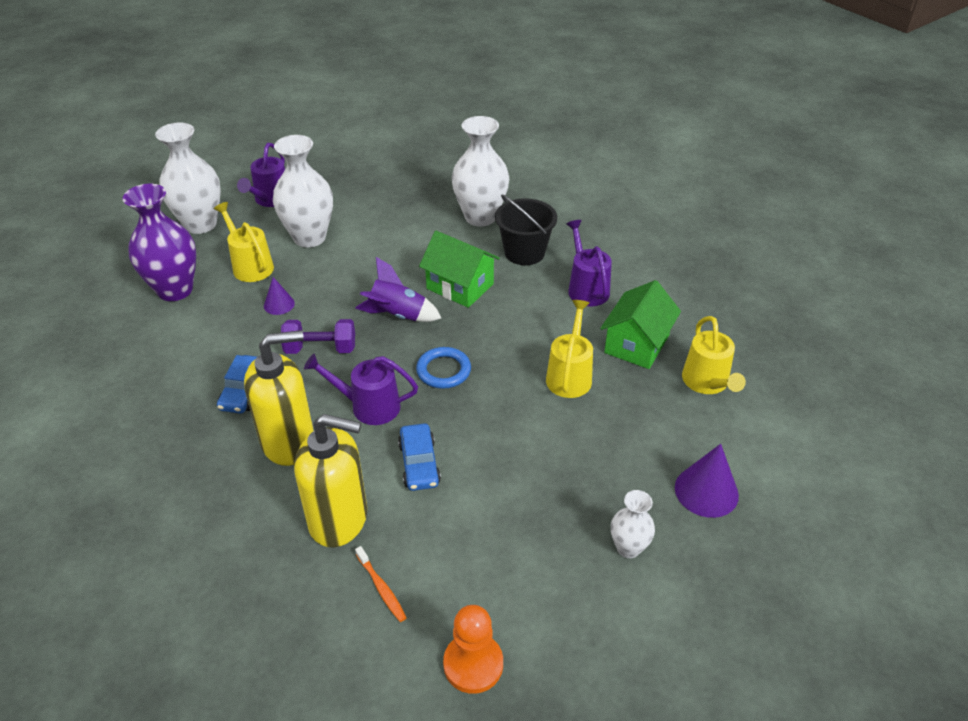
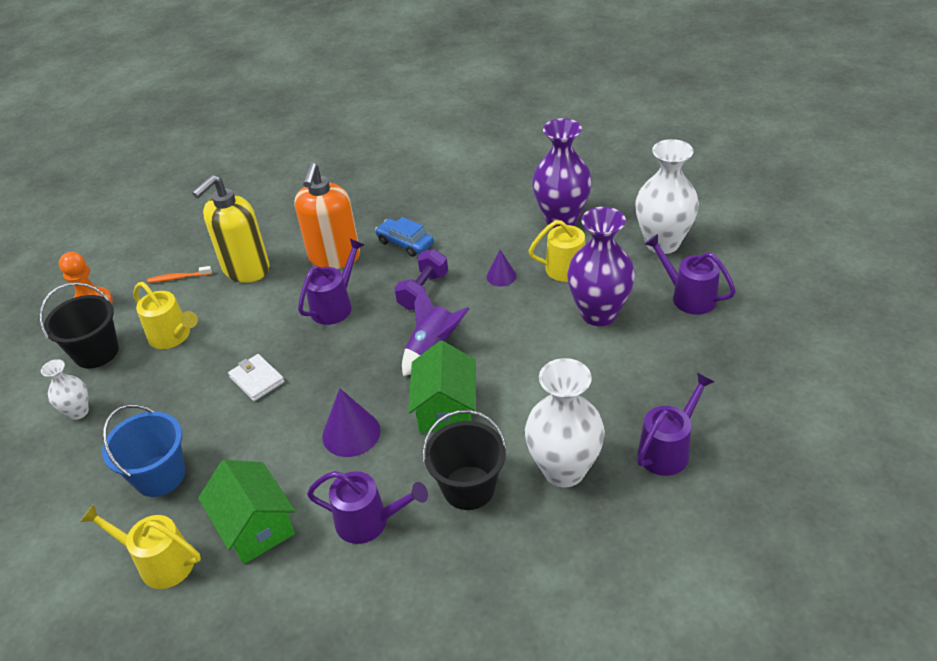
camera: 120 degrees right, 0 degrees up
(289, 442) = (334, 257): yellow soap dispenser -> orange soap dispenser
(309, 237) = (599, 313): white vase -> purple vase
(419, 464) = (255, 319): blue car -> none
(435, 181) = (668, 449): none -> purple watering can
(443, 370) = (338, 361): blue ring -> none
(460, 286) = (445, 409): green house -> green house turned 60 degrees counterclockwise
(498, 419) = (257, 379): none -> white wallet
(545, 594) = (96, 352): none -> black bucket
(569, 375) = (262, 449): yellow watering can -> yellow watering can (173, 336)
(642, 429) = (160, 476): none -> blue bucket
(706, 491) = (67, 489): purple cone -> purple cone (351, 433)

